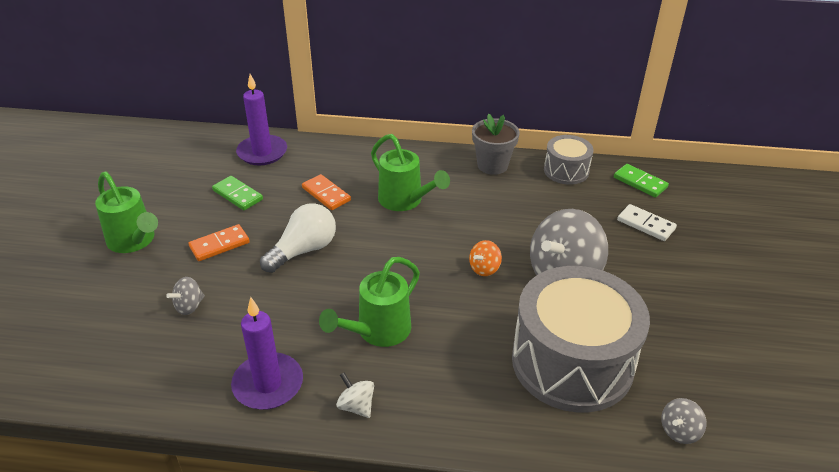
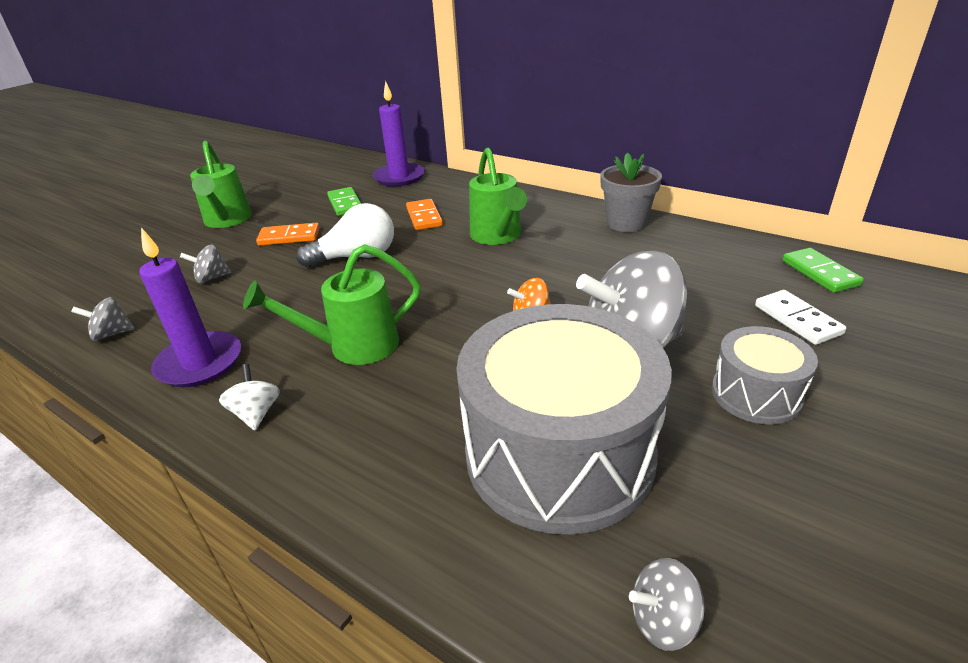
camera: 30 degrees right, 5 degrees down
(155, 386) = (112, 334): none -> grey spinning top
(566, 171) = (718, 243): grey drum -> grey drum (756, 394)

